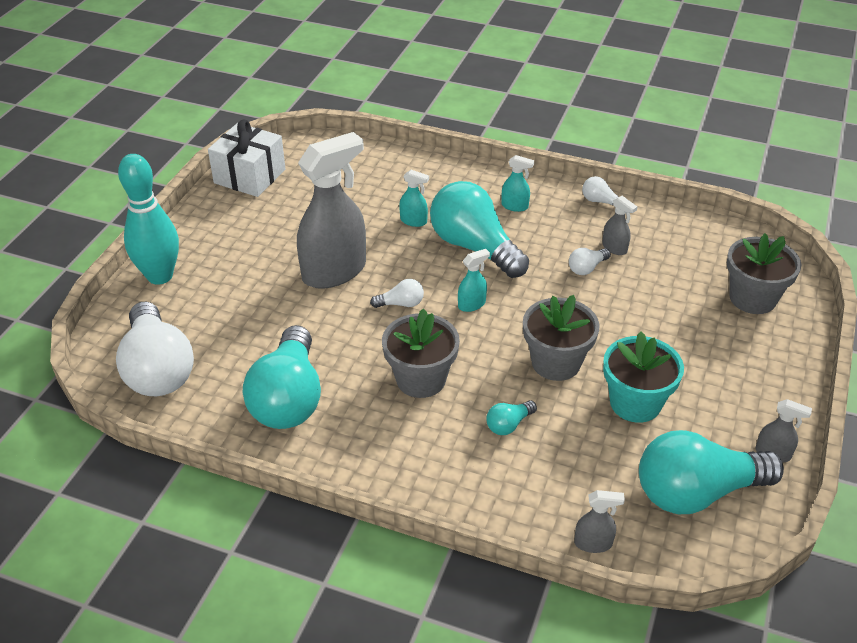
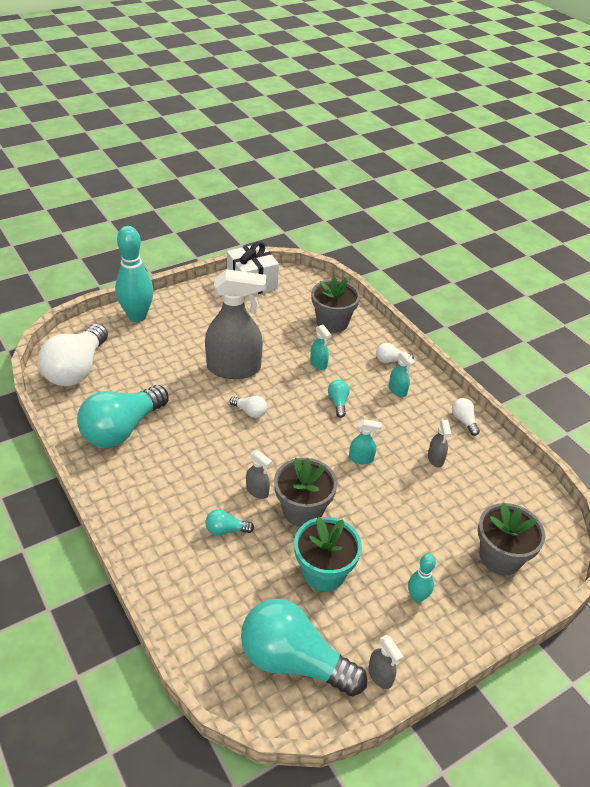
camera: 35 degrees right, 0 degrees up
(421, 379) = (207, 466): grey flower pot -> grey flower pot (332, 322)
(472, 304) = (293, 438): turquoise spray bottle -> turquoise spray bottle (361, 459)
(474, 247) = (338, 403): turquoise light bulb -> turquoise light bulb, size x0.42
(587, 268) = (399, 461): white light bulb -> white light bulb (391, 360)
(593, 543) = (188, 642): grey spray bottle -> grey spray bottle (257, 491)
(729, 372) = (417, 597): none -> turquoise bowling pin

